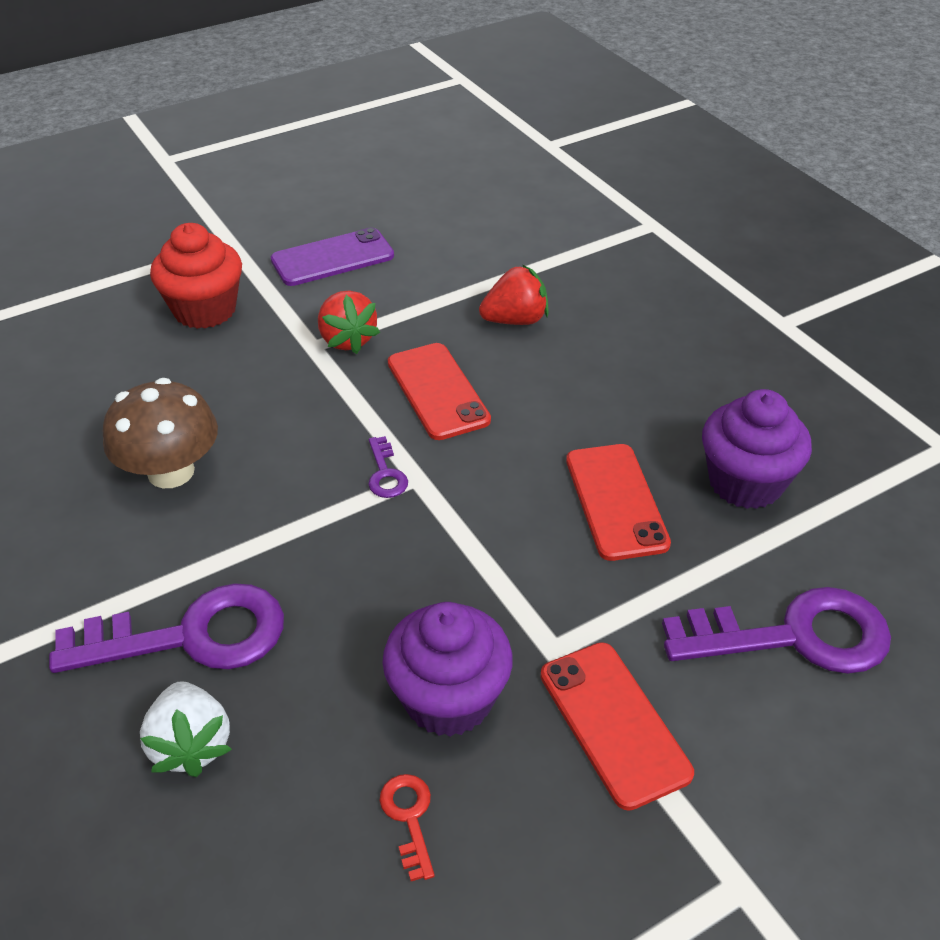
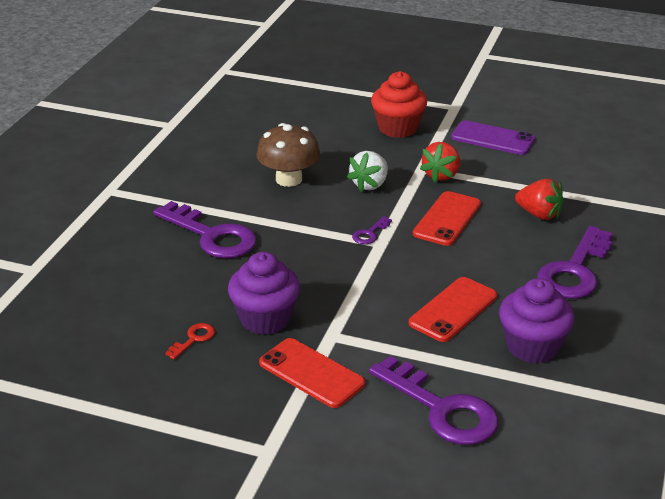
camera: 50 degrees right, 10 degrees down
(191, 745) = (162, 266): white strawberry -> white strawberry (370, 185)
(614, 723) = (311, 373): red phone -> red phone turned 75 degrees counterclockwise
(644, 362) = (574, 271): none -> purple key

